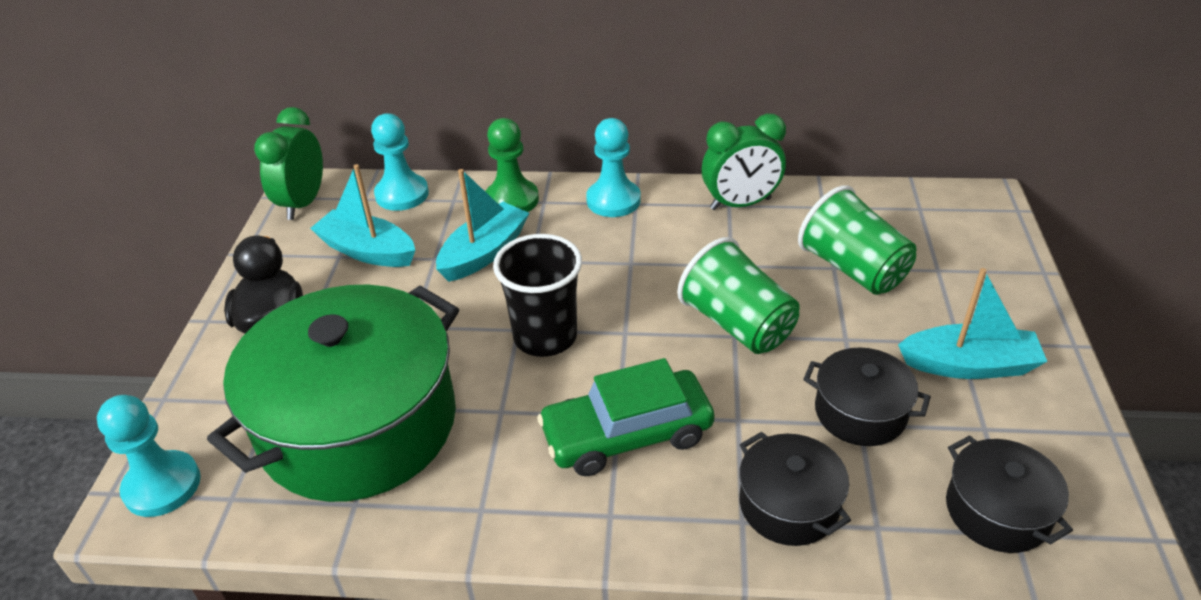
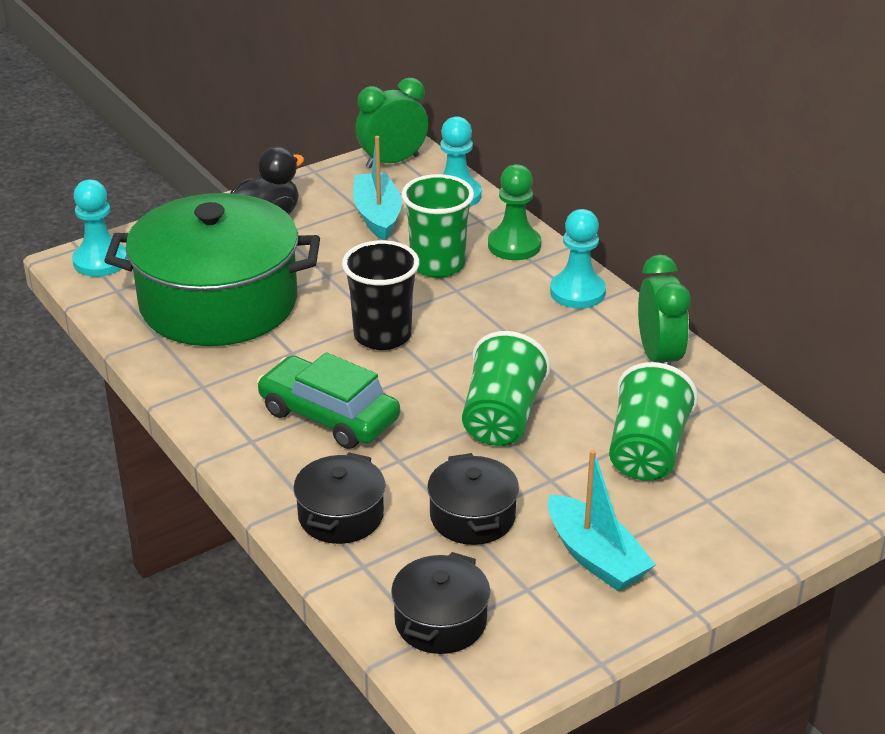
camera: 50 degrees right, 5 degrees down
(484, 253) = (437, 265): turquoise boat -> green cup
(740, 204) = (659, 357): green clock -> green clock turned 135 degrees counterclockwise

